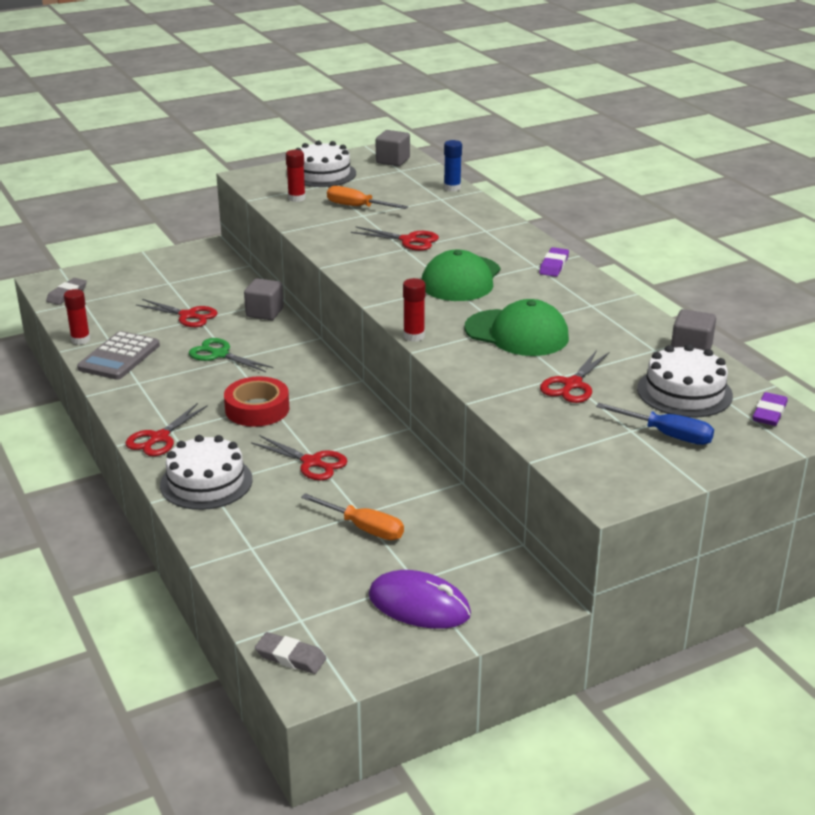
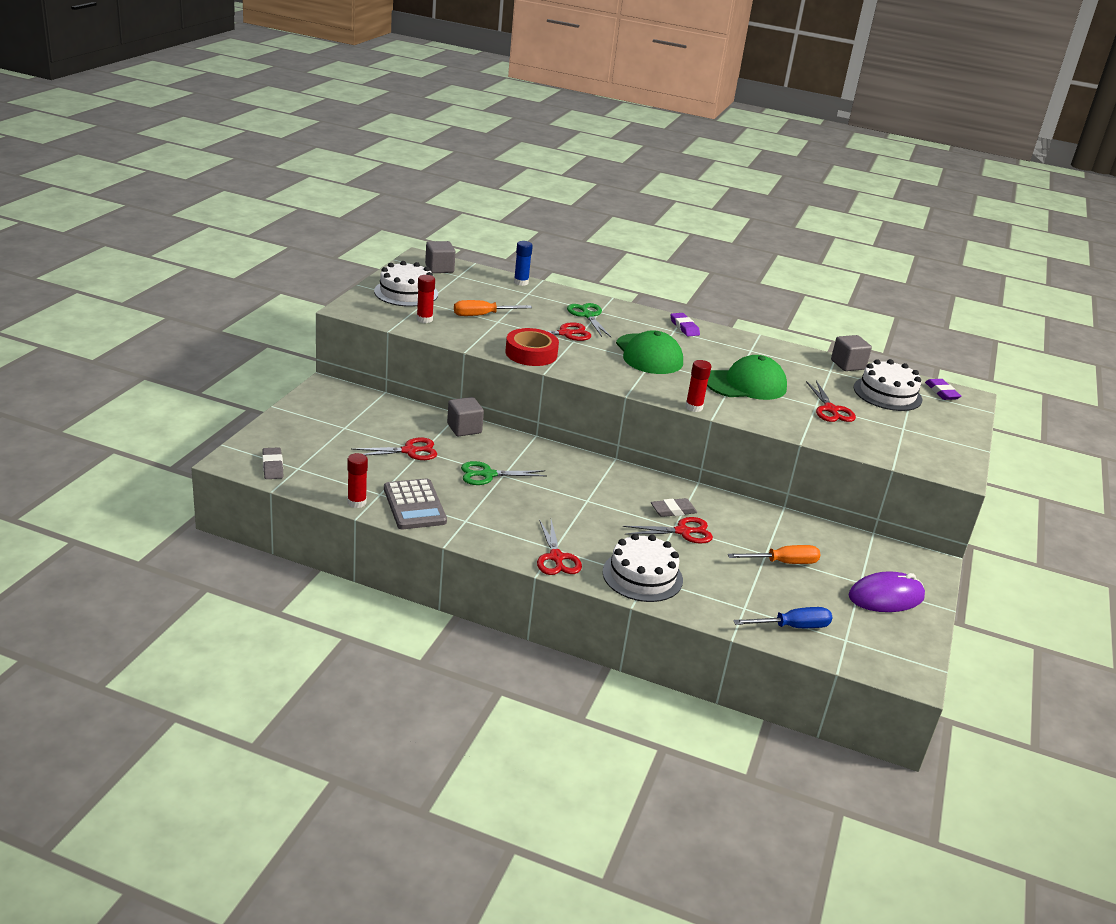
camera: 45 degrees left, 0 degrees up
(257, 409) = (585, 507): red tape -> red tape (531, 353)
(290, 657) = (878, 665): grey eraser -> grey eraser (673, 510)
(465, 231) = (588, 315): none -> green scissors
(667, 435) = (923, 424): blue screwdriver -> blue screwdriver (792, 627)

